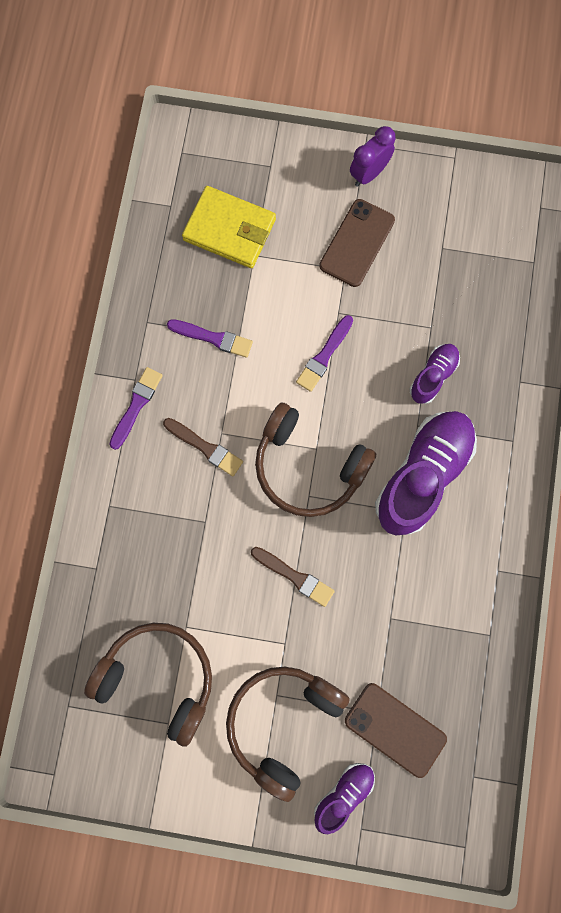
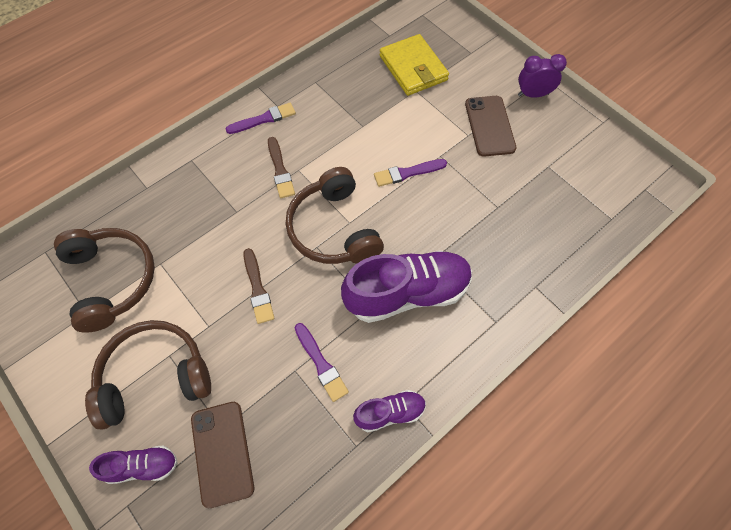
camera: 40 degrees right, 15 degrees down
(212, 338) = (346, 115): purple brush -> purple brush (321, 363)
(357, 243) = (489, 126): brown phone -> brown phone turned 75 degrees counterclockwise
(433, 376) = (472, 237): purple shoe -> purple shoe (390, 413)

